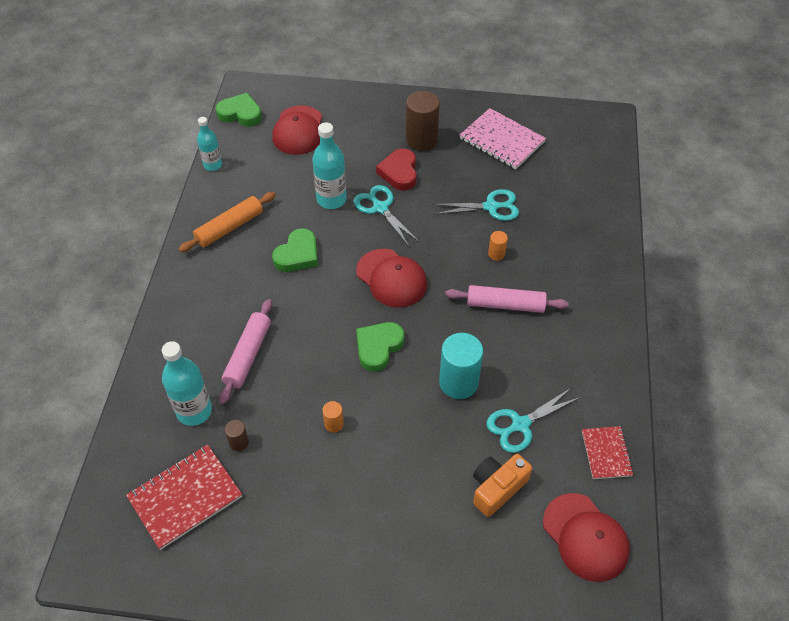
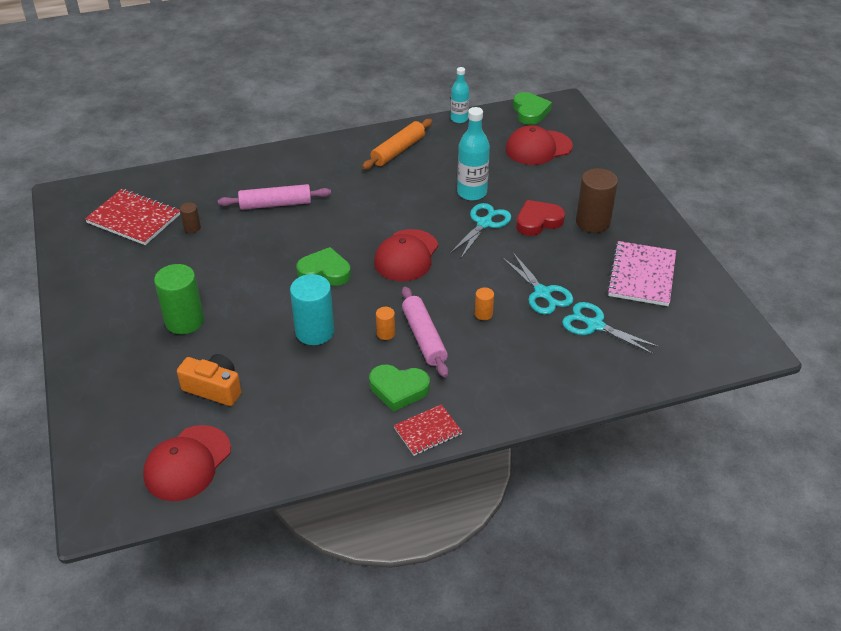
camera: 65 degrees right, 10 degrees down
(194, 411) = (209, 196): turquoise bottle -> none
(229, 228) = (398, 150): orange rolling pin -> orange rolling pin turned 75 degrees counterclockwise
(297, 255) = (395, 195): green heart -> green heart (398, 389)
(334, 424) = (233, 271): orange cylinder -> orange cylinder (385, 333)
(388, 489) = (184, 321): none -> green cylinder
(520, 425) = (289, 386): turquoise scissors -> turquoise scissors (595, 325)
(606, 453) = (287, 456): red notebook -> red notebook (427, 431)

